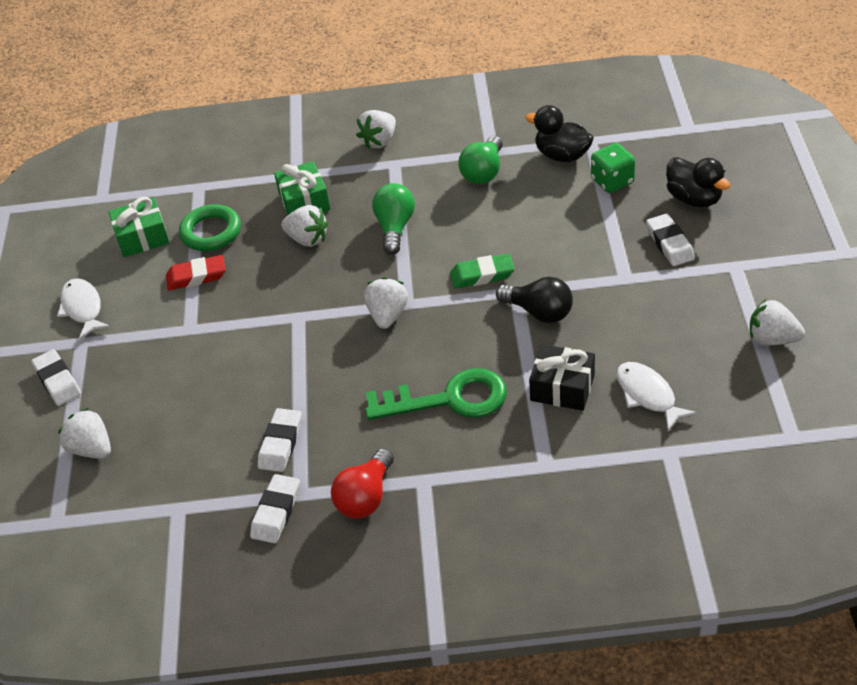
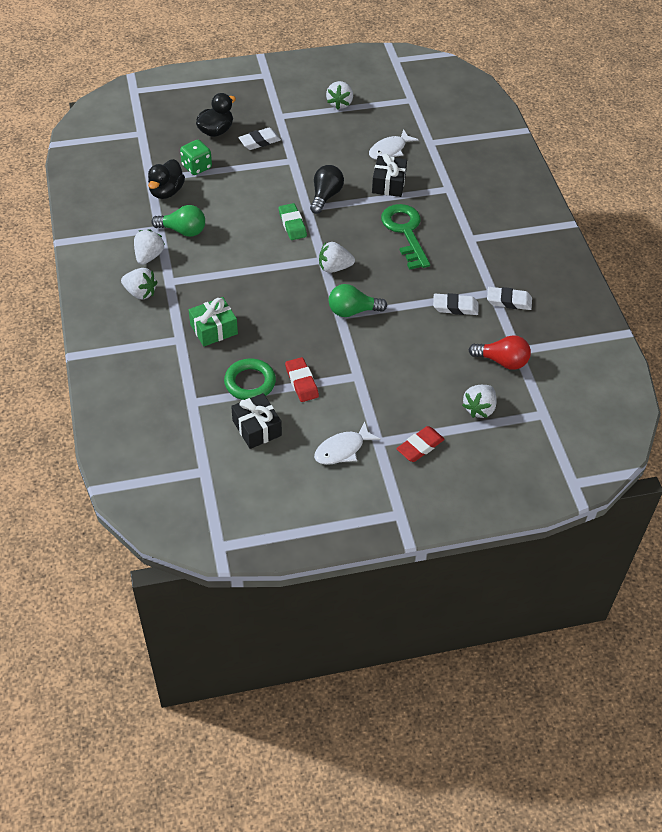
camera: 105 degrees left, 5 degrees up
(57, 381) = (420, 446): white eraser -> red eraser
(142, 237) = (257, 428): green gift -> black gift
(307, 239) = (257, 321): white strawberry -> white strawberry (149, 256)
(365, 497) = (488, 262): red light bulb -> red light bulb (502, 361)
(395, 227) = (244, 273): green light bulb -> green light bulb (352, 311)

